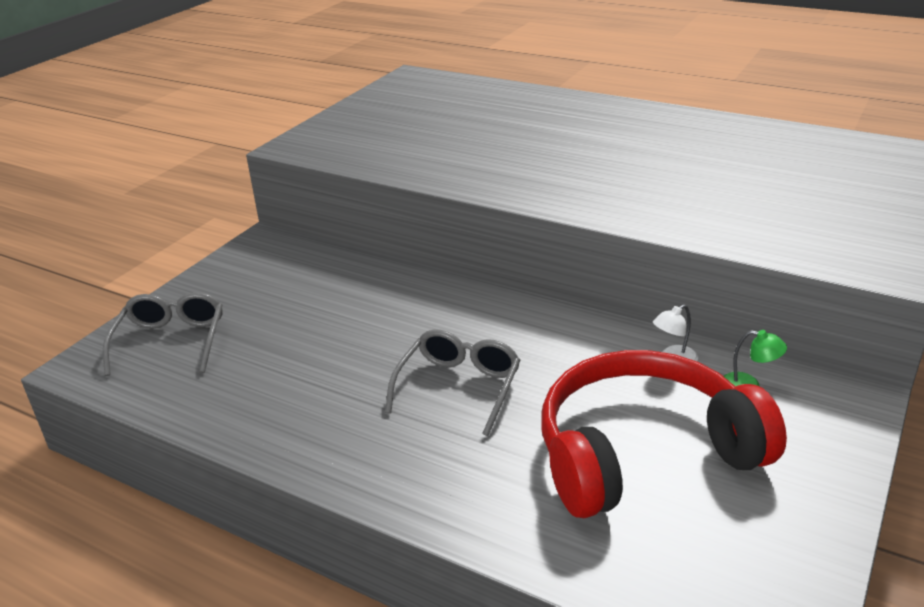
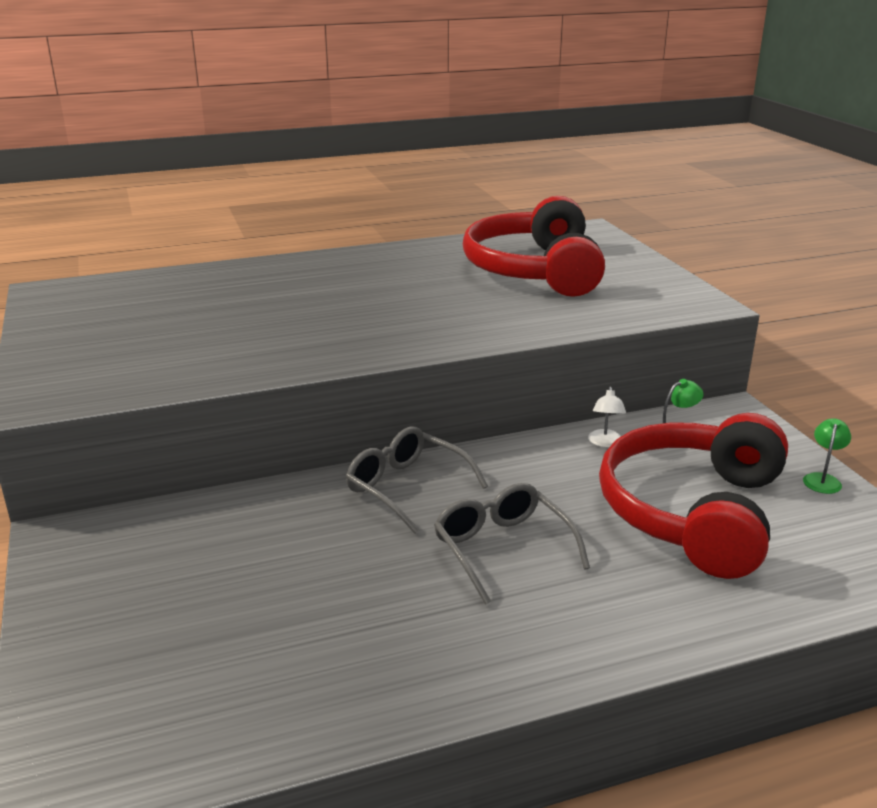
camera: 50 degrees left, 5 degrees down
(171, 341) = (135, 691): grey glasses -> grey glasses (406, 487)
(778, 174) = (534, 270): none -> red headphones
(826, 505) = (822, 479): none -> green lamp

